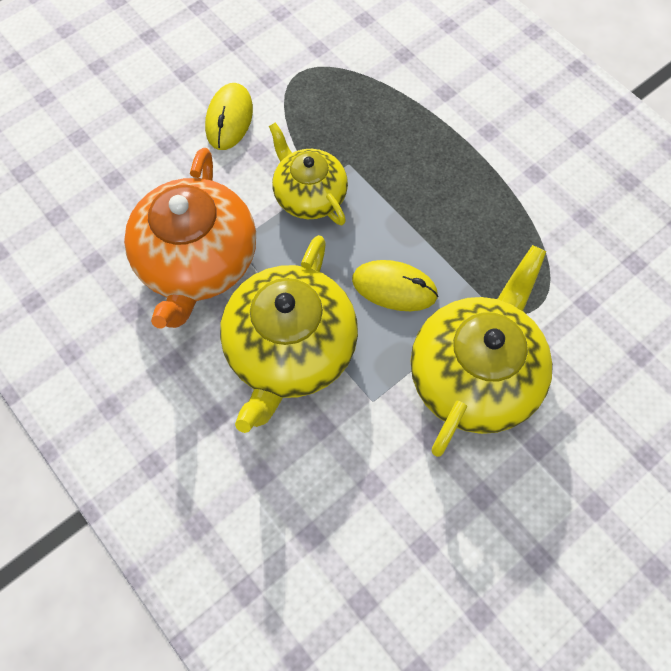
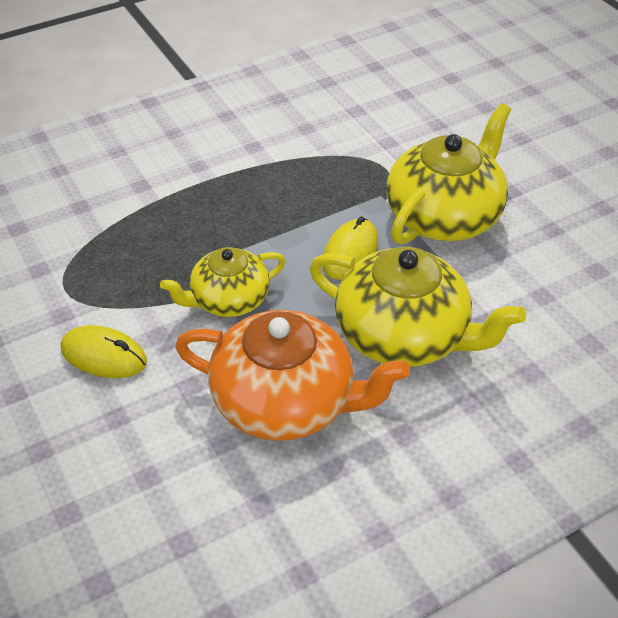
camera: 80 degrees left, 20 degrees down
(474, 374) = (444, 216): yellow teapot -> yellow teapot turned 90 degrees clockwise

